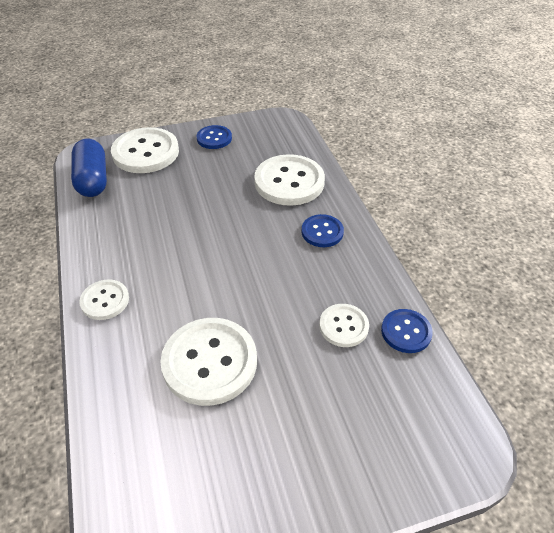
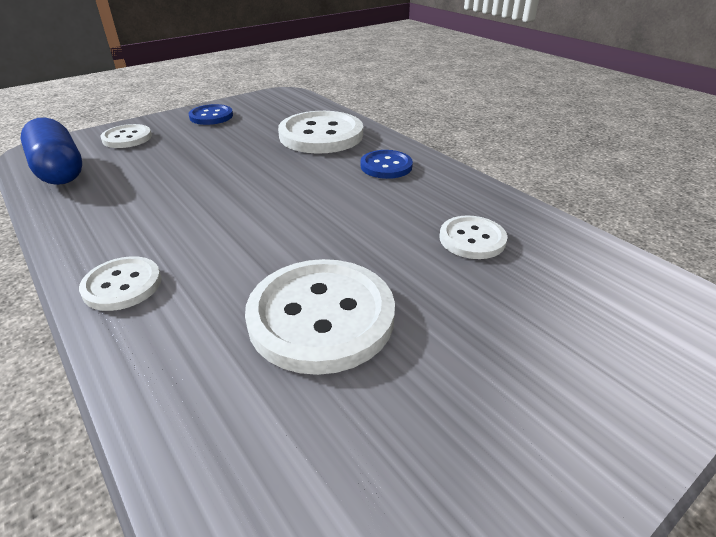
camera: 20 degrees left, 10 degrees down
(146, 152) = (127, 138): white button -> white button, size x0.55
(406, 332) = (546, 228): blue button -> none

